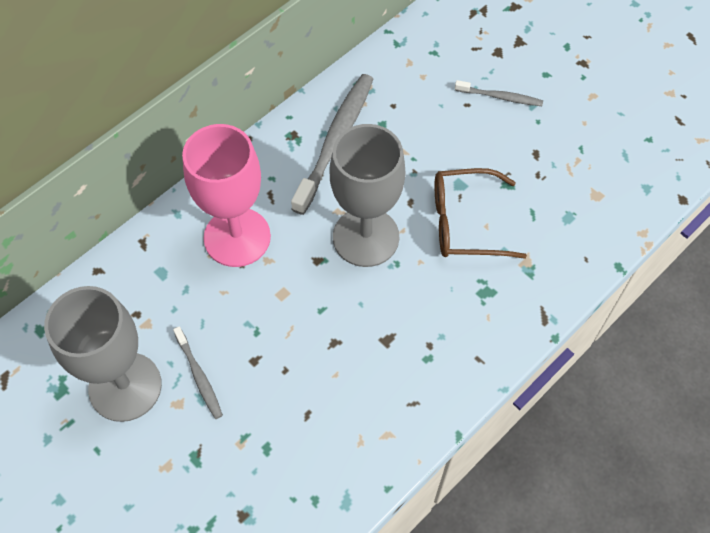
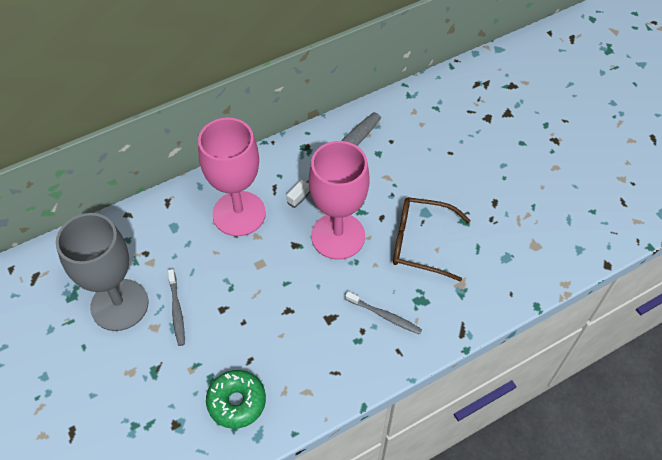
camera: 15 degrees right, 5 degrees down
(308, 469) = (237, 402): none -> green donut
(366, 237) = (338, 236): grey goblet -> pink goblet
(500, 97) = (479, 152): grey toothbrush -> grey toothbrush (384, 316)

